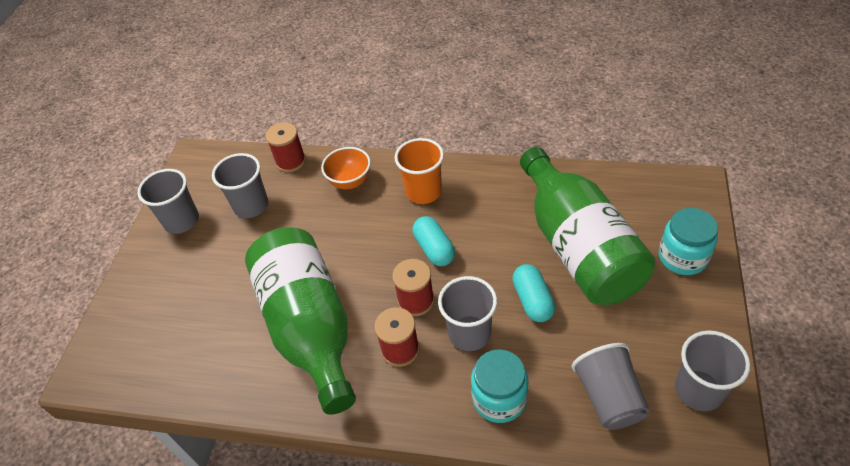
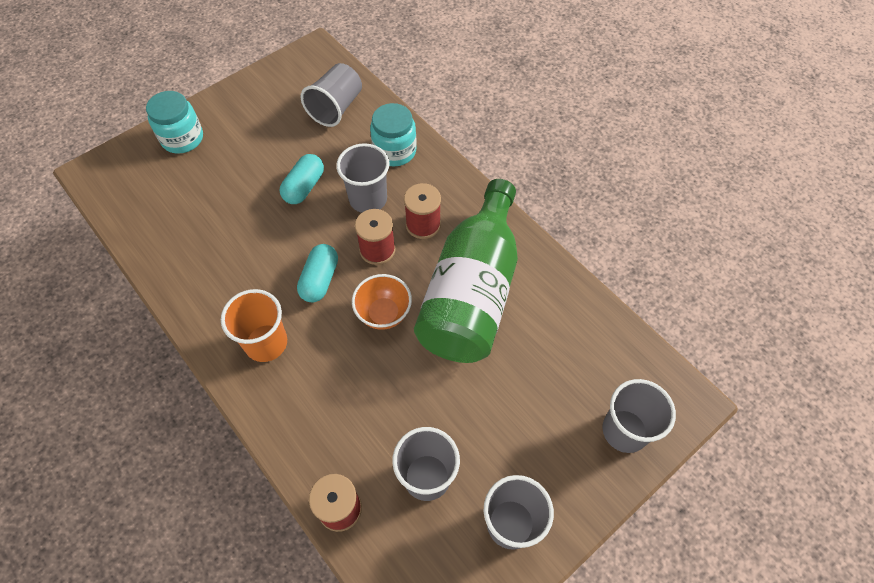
camera: 145 degrees left, 10 degrees up
(350, 182) = (311, 418): orange bowl -> orange bowl (383, 314)
(578, 247) = (227, 196): green bottle -> none
(698, 390) = (288, 77): grey cup -> grey cup (624, 431)

